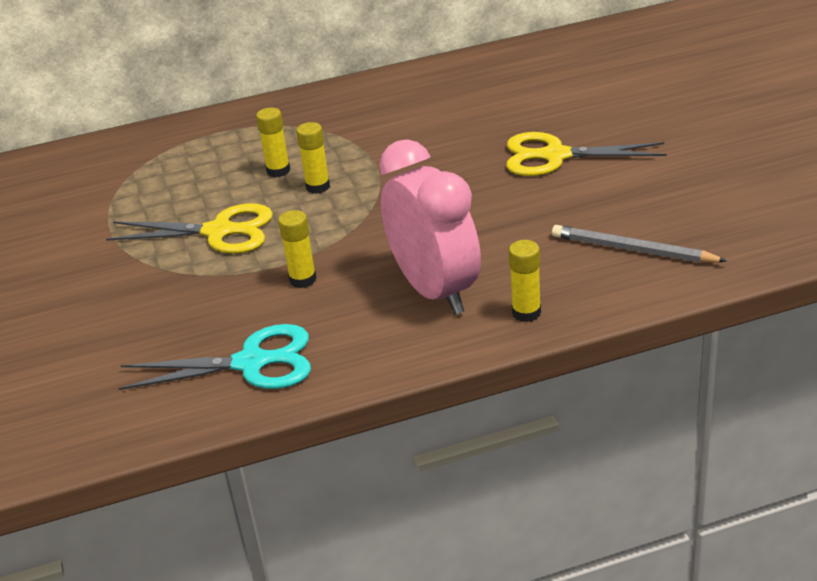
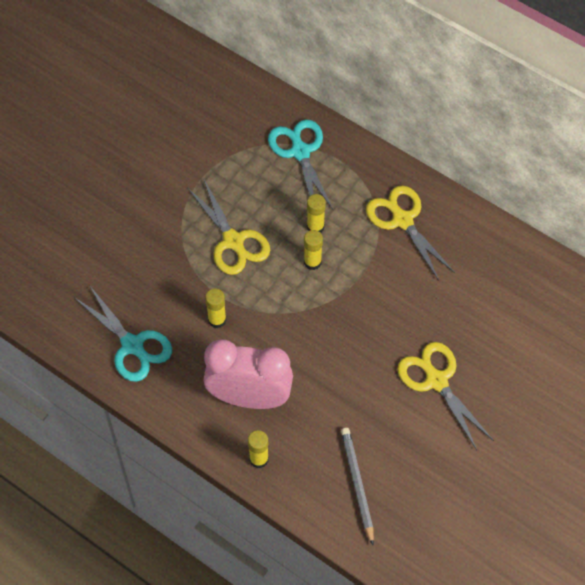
camera: 50 degrees right, 25 degrees up
(177, 150) = (300, 151): none -> turquoise scissors
(342, 116) = (402, 219): none -> yellow scissors
(435, 291) = (249, 398): pink clock -> pink clock turned 105 degrees counterclockwise

